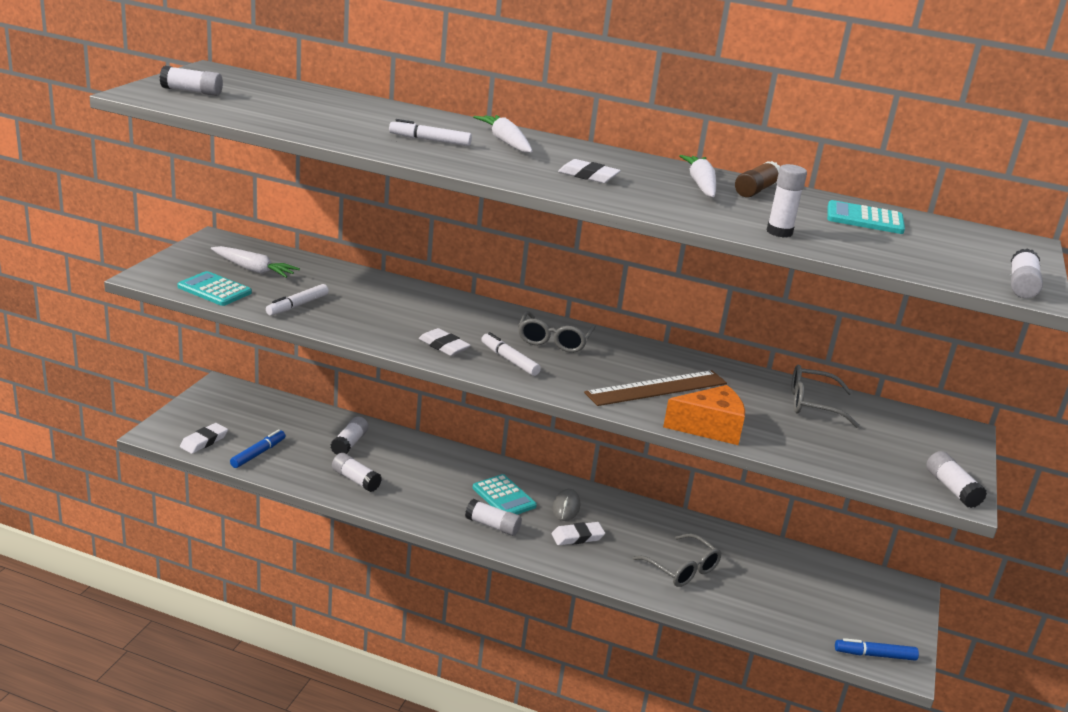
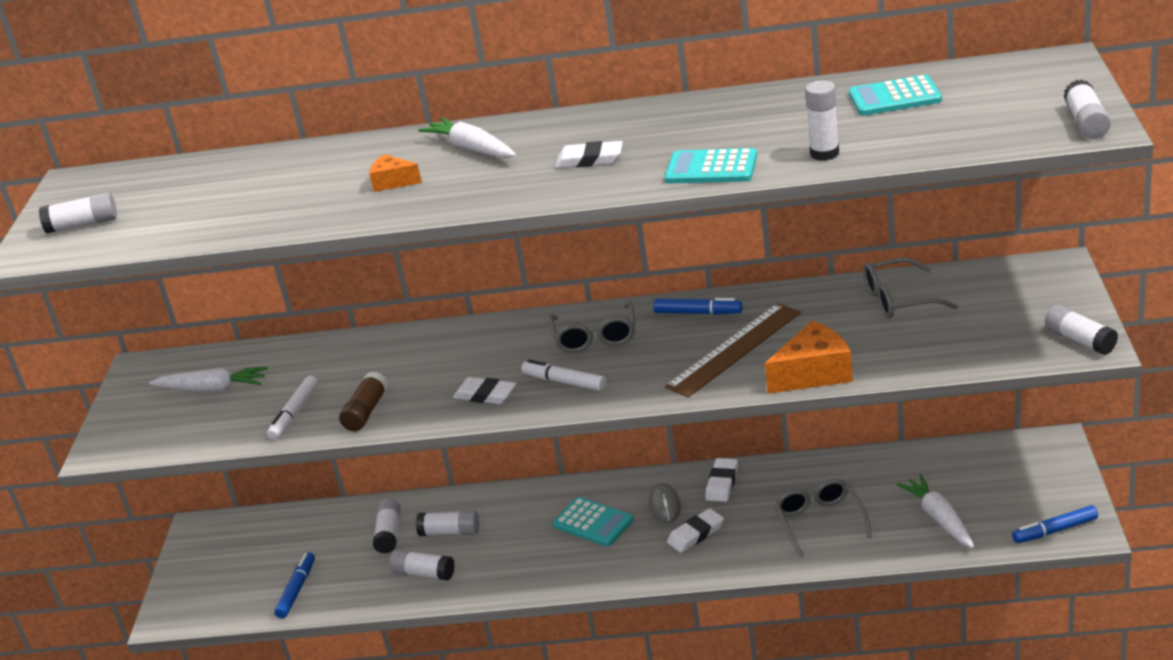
camera: 10 degrees left, 5 degrees up
(204, 441) = (226, 602): white eraser -> white eraser (722, 483)
(214, 290) = (189, 434): turquoise calculator -> turquoise calculator (711, 168)
(430, 140) = (393, 182): white marker -> orange cheese
(492, 526) = (601, 561): white glue stick -> white glue stick (450, 532)
(645, 354) = (698, 313): none -> blue marker
(681, 568) = (820, 522): grey glasses -> grey glasses turned 135 degrees counterclockwise
(700, 185) = (708, 121): white carrot -> white carrot (939, 518)
(756, 190) = (767, 104): brown glue stick -> brown glue stick (366, 411)

